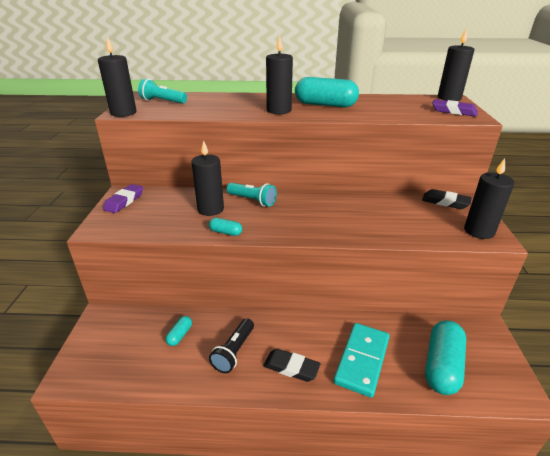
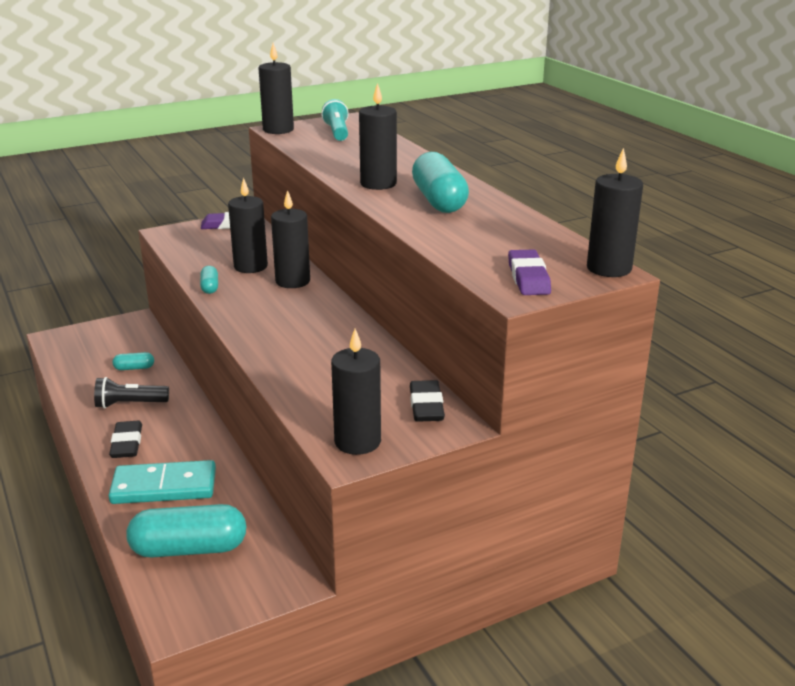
camera: 60 degrees right, 5 degrees down
(252, 200) = (292, 281): turquoise flashlight -> black candle

